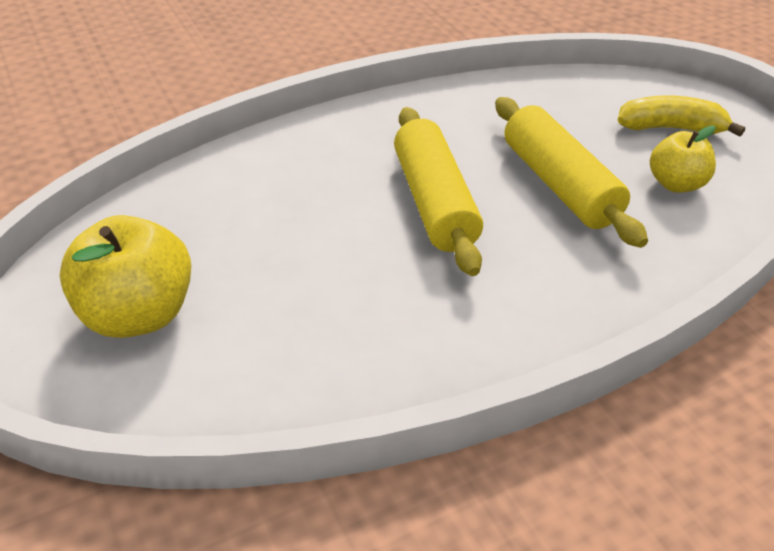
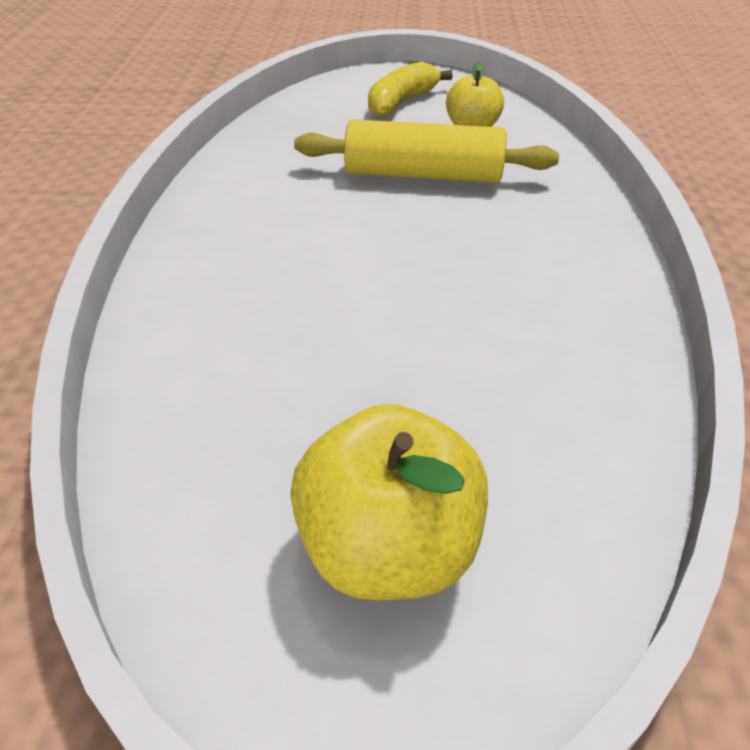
camera: 60 degrees left, 0 degrees up
(434, 202) = (384, 246): yellow rolling pin -> none

